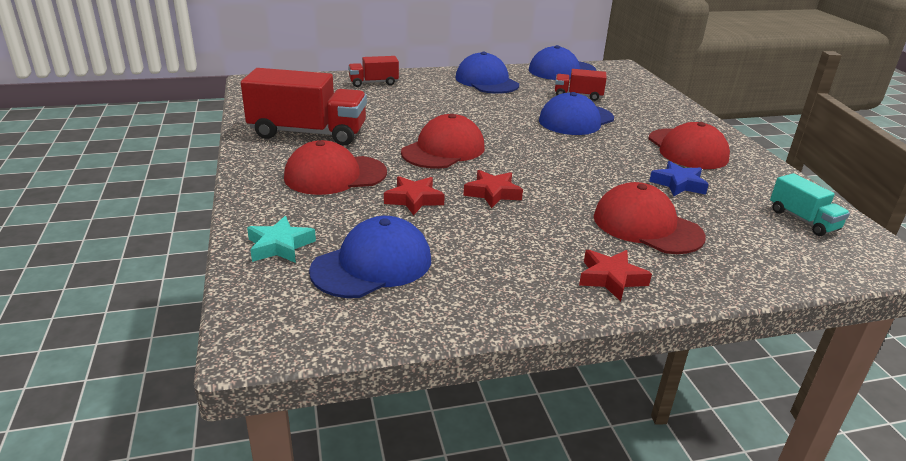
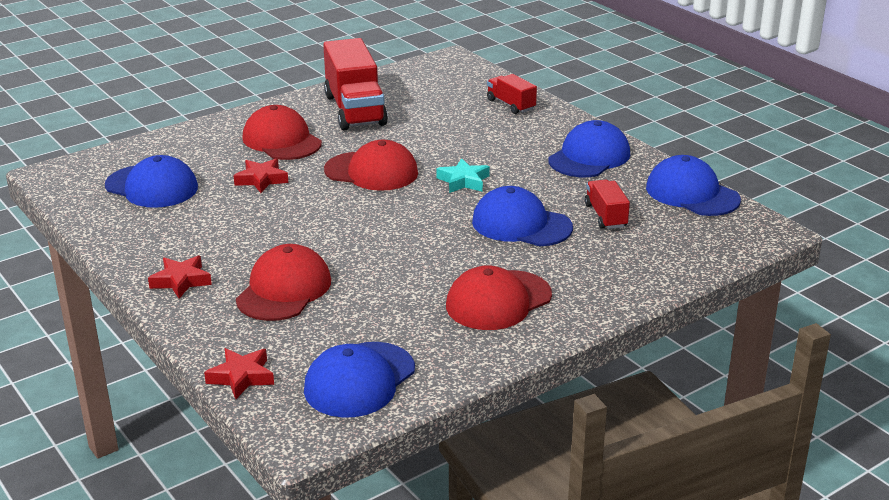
camera: 70 degrees right, 0 degrees up
(280, 246) = (159, 151): turquoise star -> turquoise star (463, 181)
(493, 193) = (298, 209): red star -> red star (241, 377)
(678, 184) = (393, 300): blue star -> none
(803, 220) = (359, 380): turquoise truck -> blue cap

